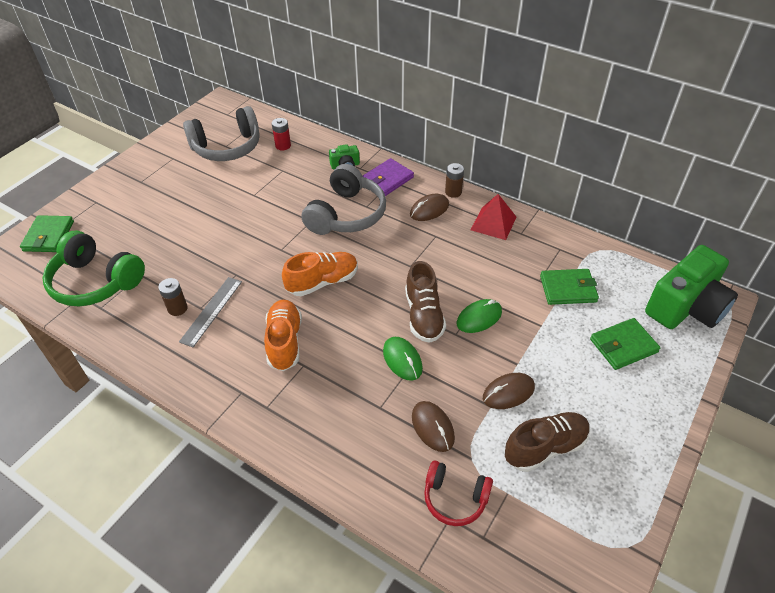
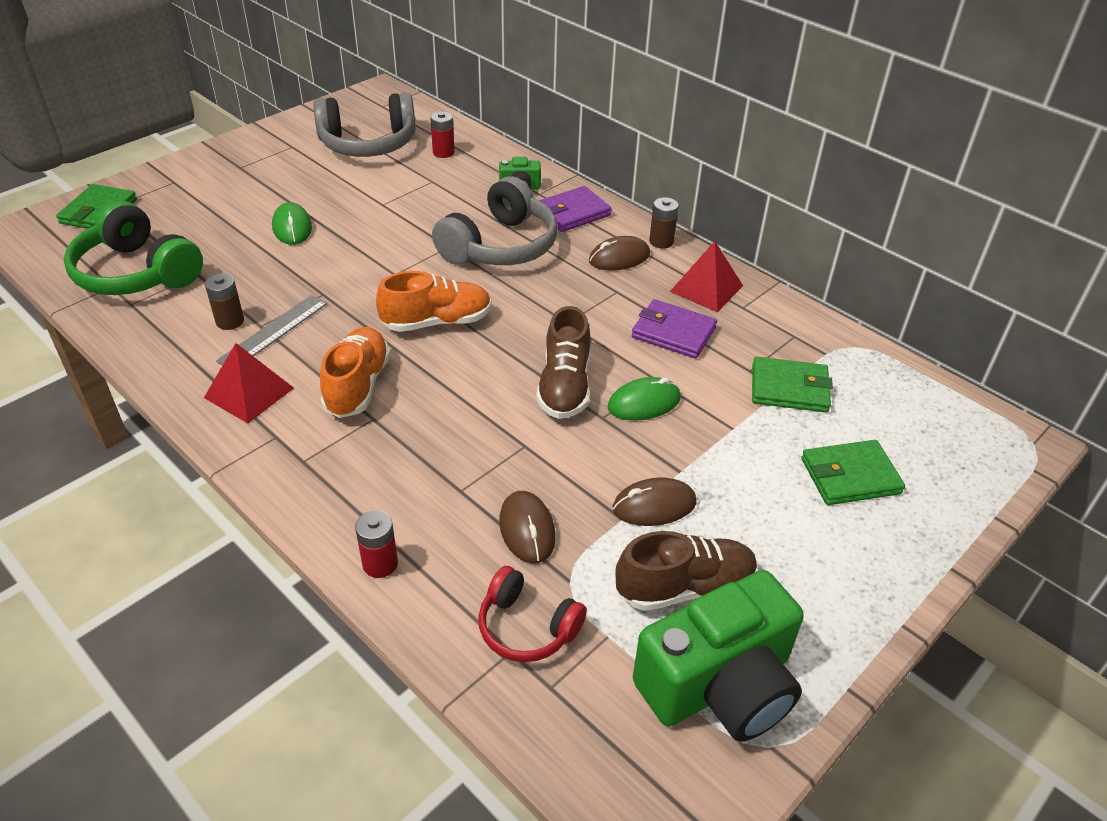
camera: 10 degrees right, 5 degrees down
(211, 362) = (249, 392): none -> red pyramid
(344, 473) = (380, 564): none -> red battery
(402, 360) = (514, 436): green mouse -> green mouse (292, 227)
(482, 261) = (673, 332): none -> purple wallet
(685, 307) = (965, 442): green camera -> green camera (719, 685)

